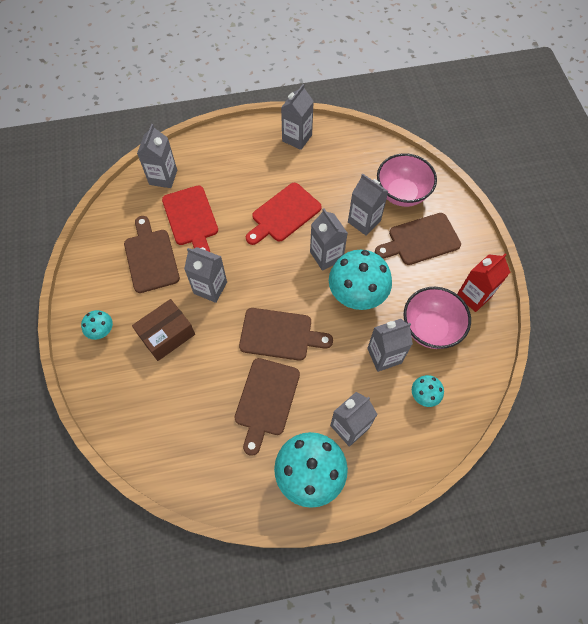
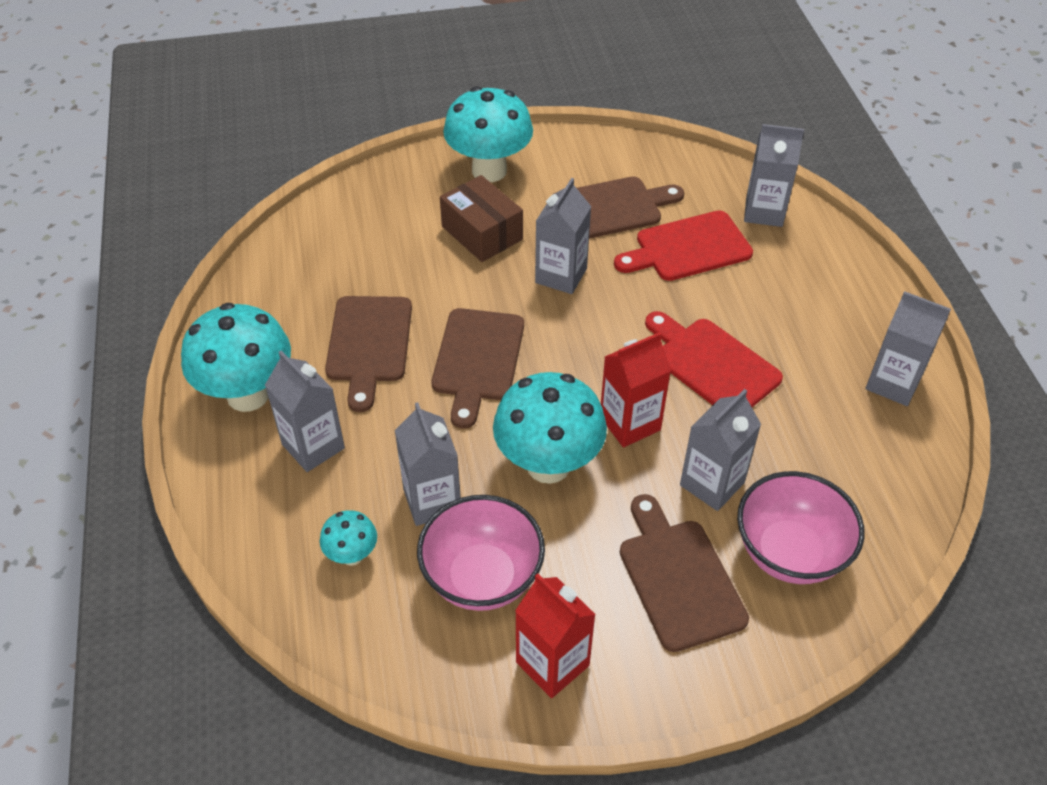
camera: 90 degrees right, 15 degrees down
(102, 331) = (489, 170): turquoise mushroom -> turquoise mushroom, size x2.07
(266, 400) = (369, 344): brown cutting board -> brown cutting board turned 105 degrees counterclockwise
(326, 256) = (630, 423): grey carton -> red carton

